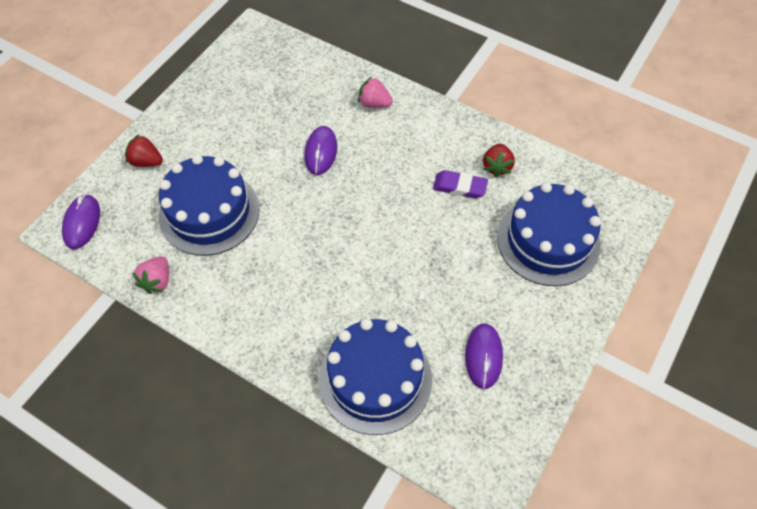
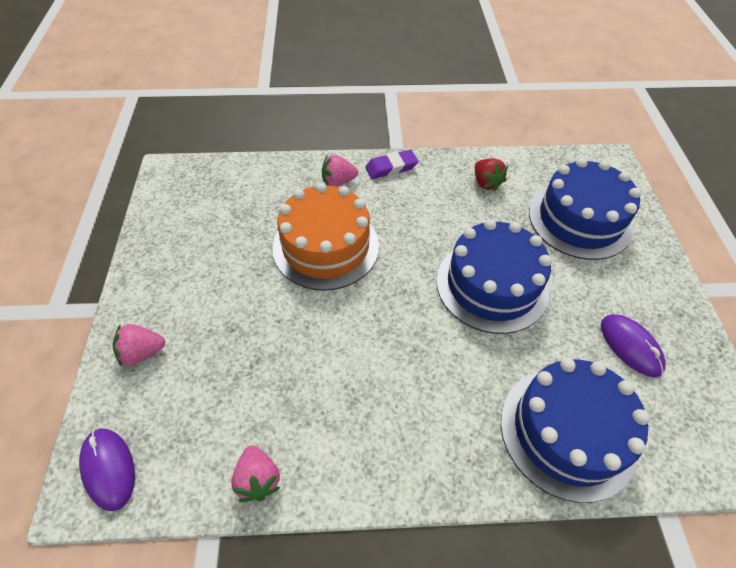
camera: 35 degrees left, 5 degrees down
(146, 161) = (142, 352): red strawberry -> pink strawberry
(209, 212) = (259, 366): blue cake -> blue cake (492, 285)
(321, 152) = (326, 246): purple mouse -> orange cake
(459, 187) = (473, 214): purple eraser -> purple eraser (391, 167)

